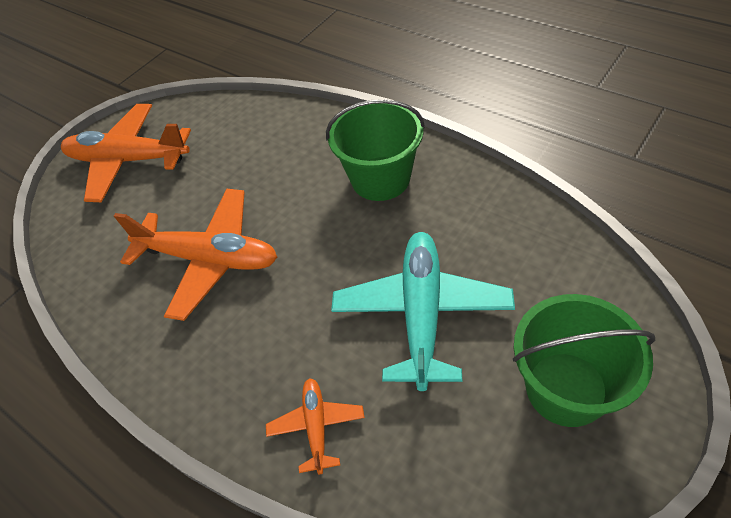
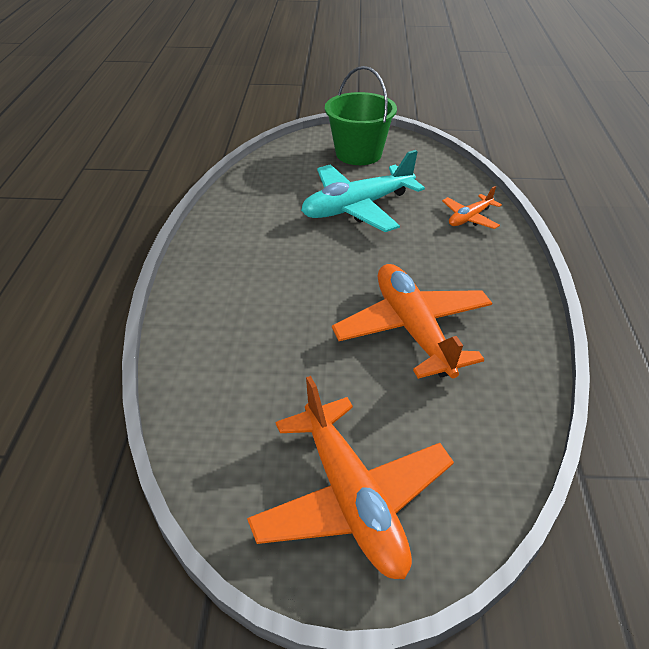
camera: 130 degrees left, 10 degrees down
(380, 178) = (245, 267): green bucket -> none

